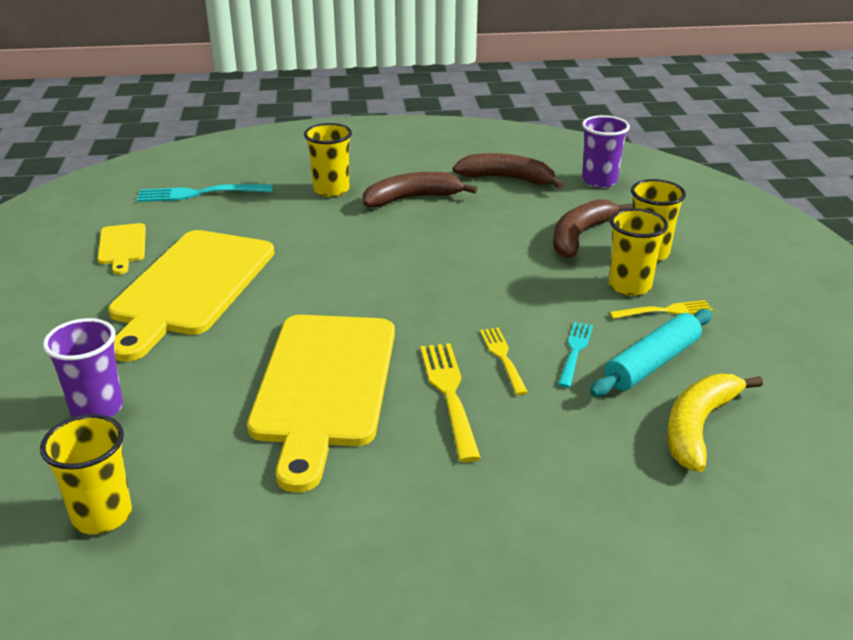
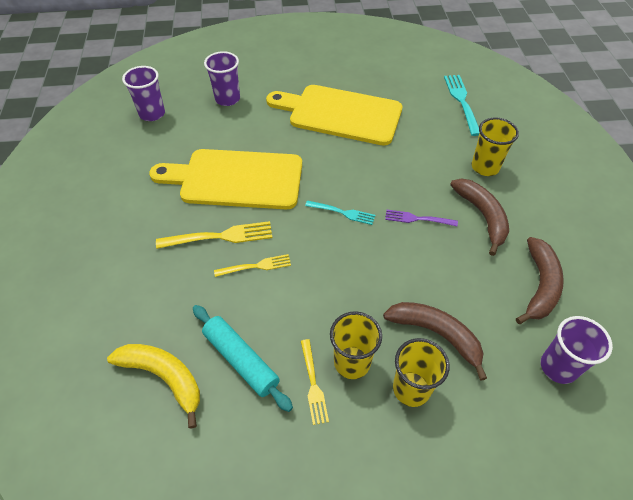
camera: 90 degrees right, 20 degrees up
(102, 515) = (152, 114): yellow cup -> purple cup
(122, 246) = (385, 80): yellow cutting board -> none
(415, 237) = (417, 219): none -> purple fork
(575, 351) = (260, 310): turquoise fork -> turquoise fork (342, 212)

